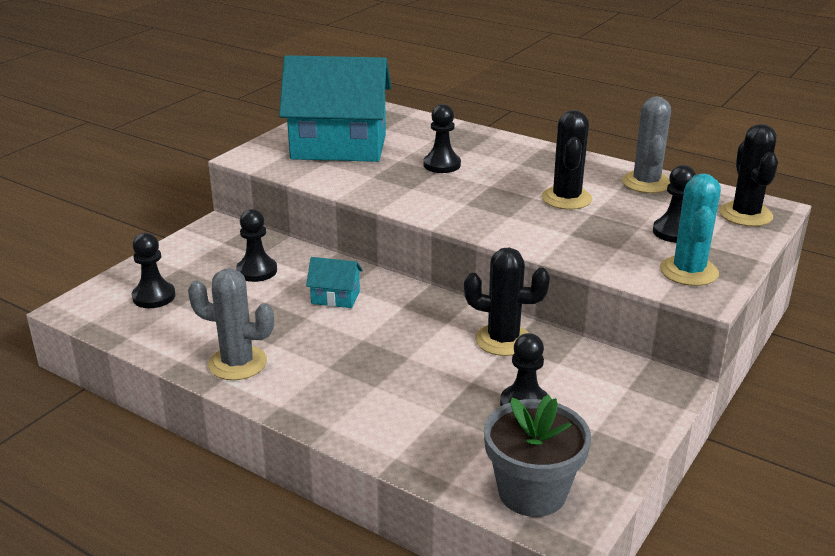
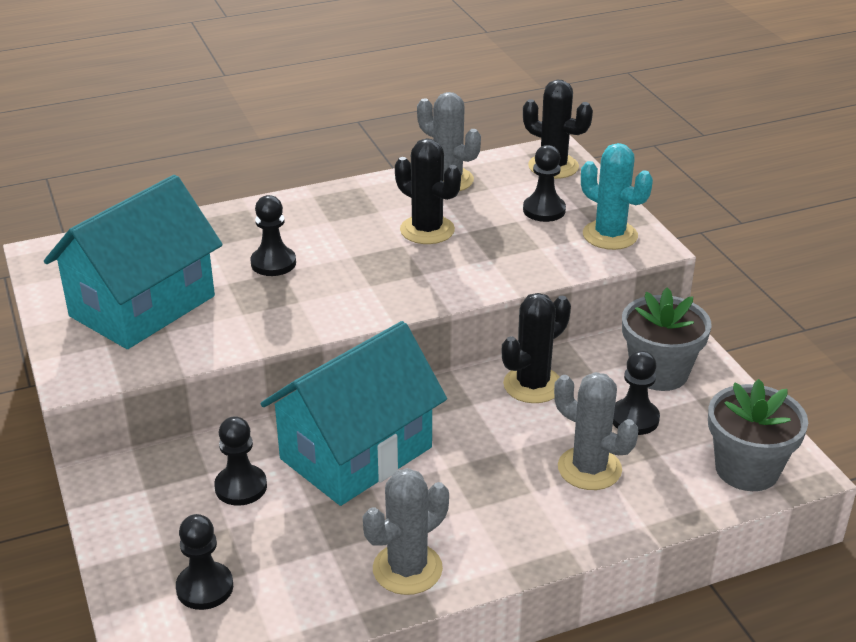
camera: 55 degrees left, 5 degrees up
(335, 297) = (356, 453): turquoise house -> turquoise house, size x2.44
(433, 404) = (589, 468): none -> grey cactus
(604, 396) = (659, 372): none -> grey flower pot

